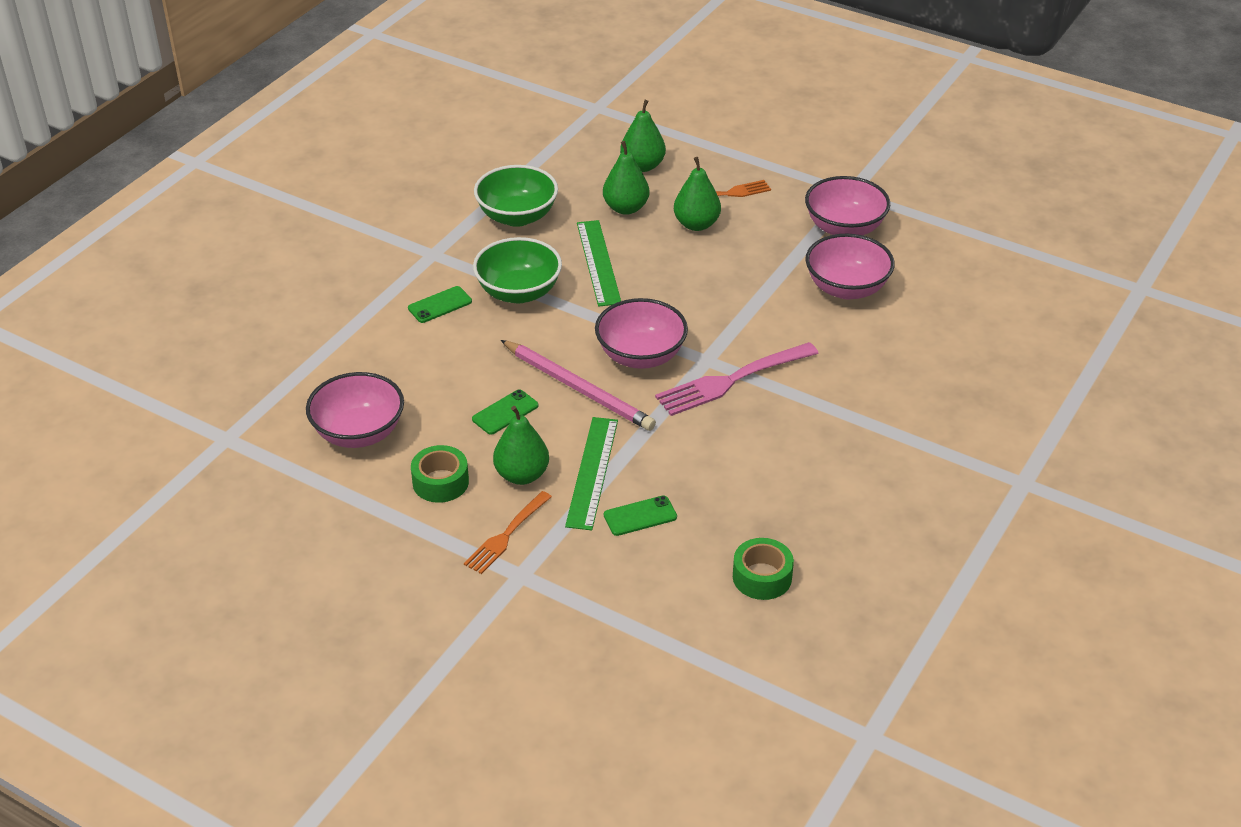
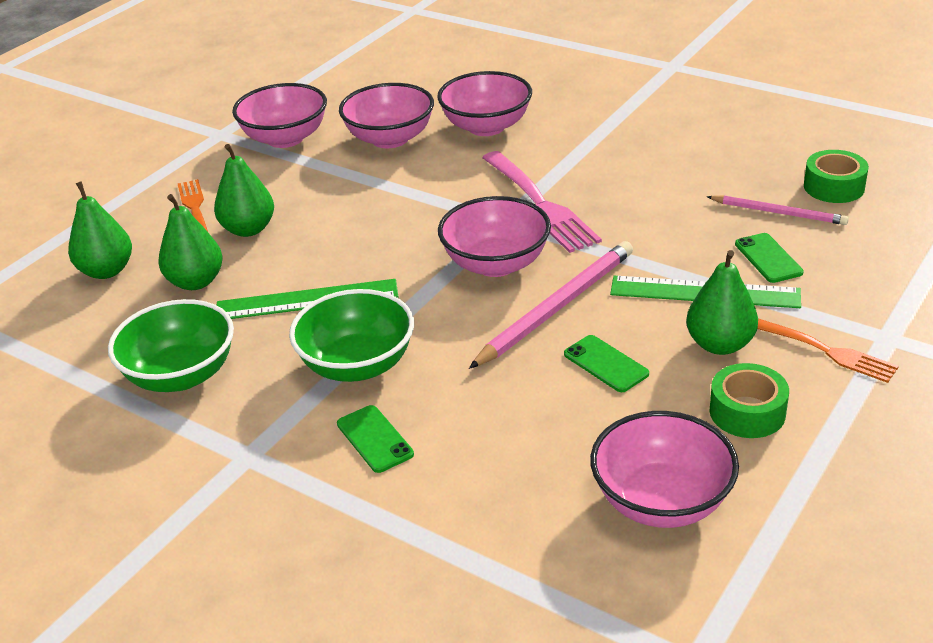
camera: 85 degrees left, 5 degrees down
(715, 531) = (778, 212): none -> pink pencil
(873, 346) = (486, 127): none -> pink bowl

